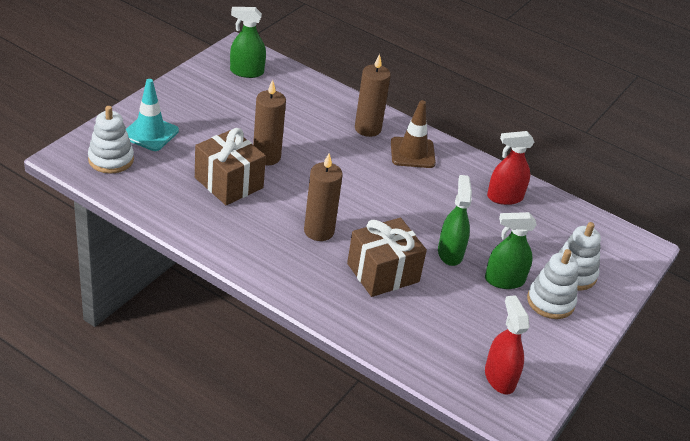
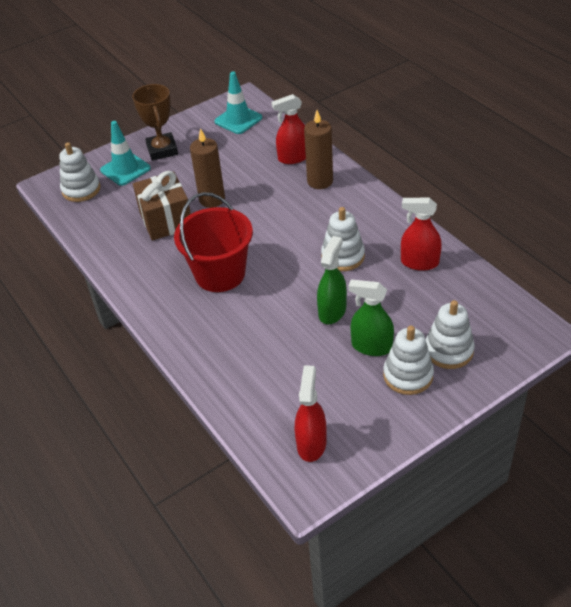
camera: 30 degrees right, 5 degrees up
(180, 109) = (162, 150): none -> brown trophy
(246, 72) = (238, 120): green spray bottle -> turquoise traffic cone
(319, 231) = (220, 274): brown candle -> red bucket
(327, 107) = (293, 158): none -> red spray bottle
(383, 272) = (256, 321): brown gift -> none
(412, 153) = (350, 208): brown traffic cone -> none
(431, 200) = (343, 256): none -> white stacking toy

